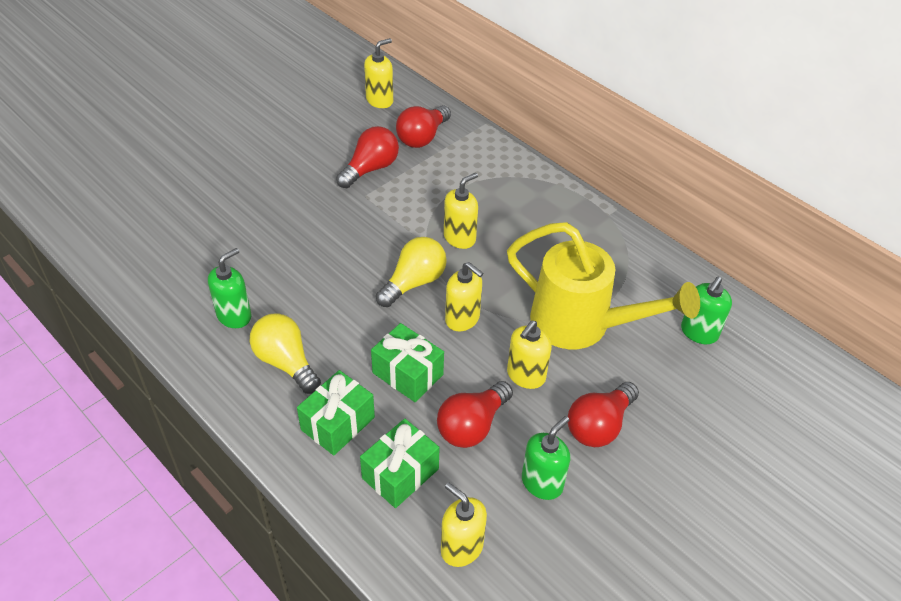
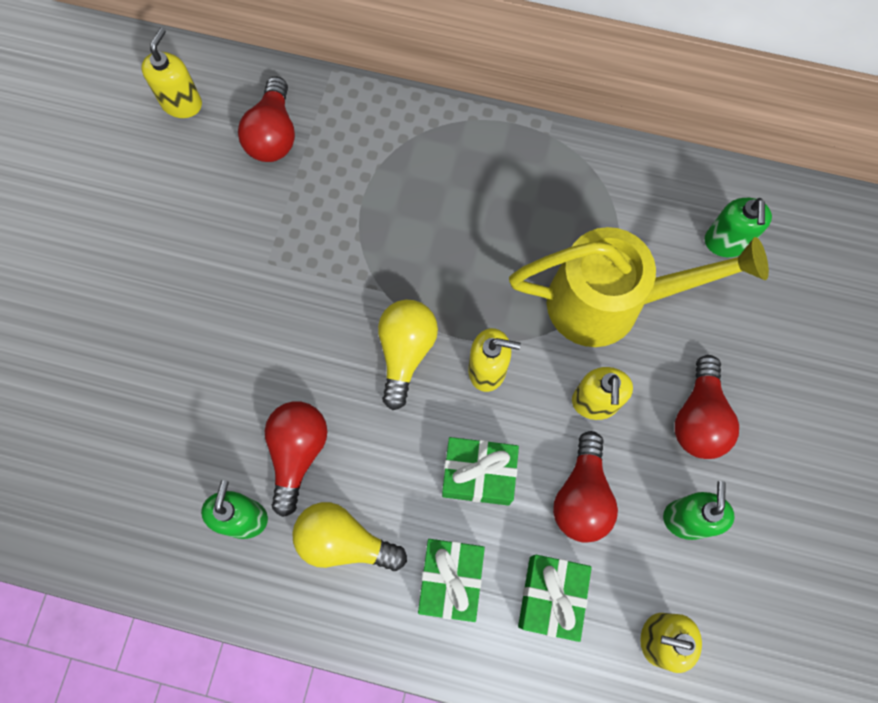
camera: 30 degrees left, 25 degrees up
(370, 169) = (246, 218): red light bulb -> red light bulb (297, 453)
(460, 238) = (413, 261): yellow soap dispenser -> none

